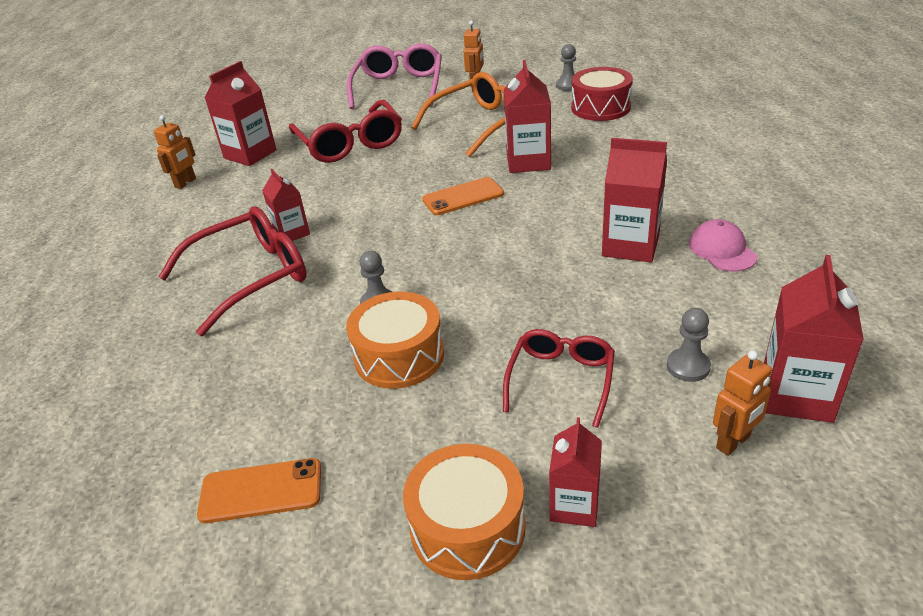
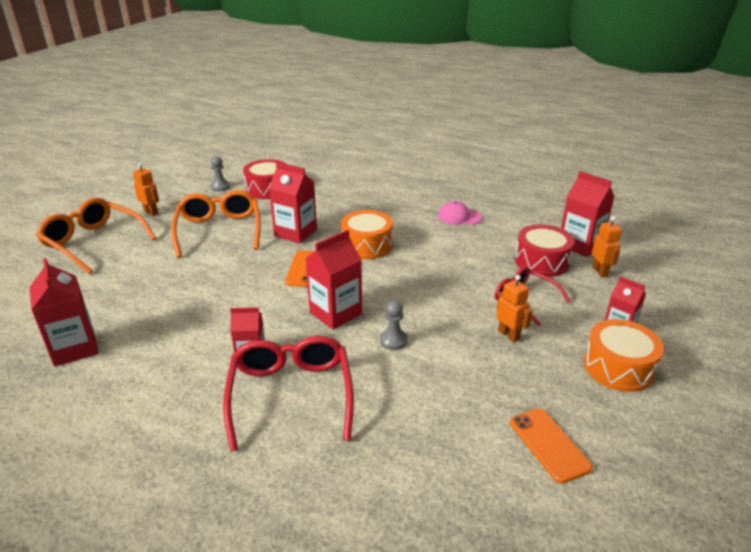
camera: 65 degrees left, 5 degrees down
(186, 183) = (64, 403): orange robot -> orange robot (509, 335)
(261, 491) = (549, 444): orange phone -> orange phone turned 45 degrees counterclockwise
(350, 143) = (149, 291): red glasses -> none
(399, 87) = (94, 242): pink glasses -> orange glasses
(399, 356) = (458, 348): orange drum -> orange drum (367, 245)
(630, 245) = (428, 237): red carton -> red carton (335, 313)
(688, 366) = (541, 261): grey pawn -> red drum

